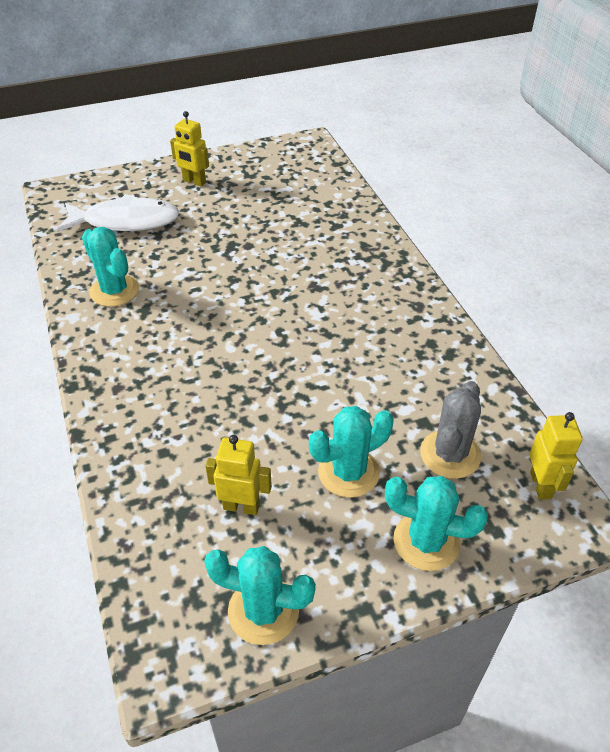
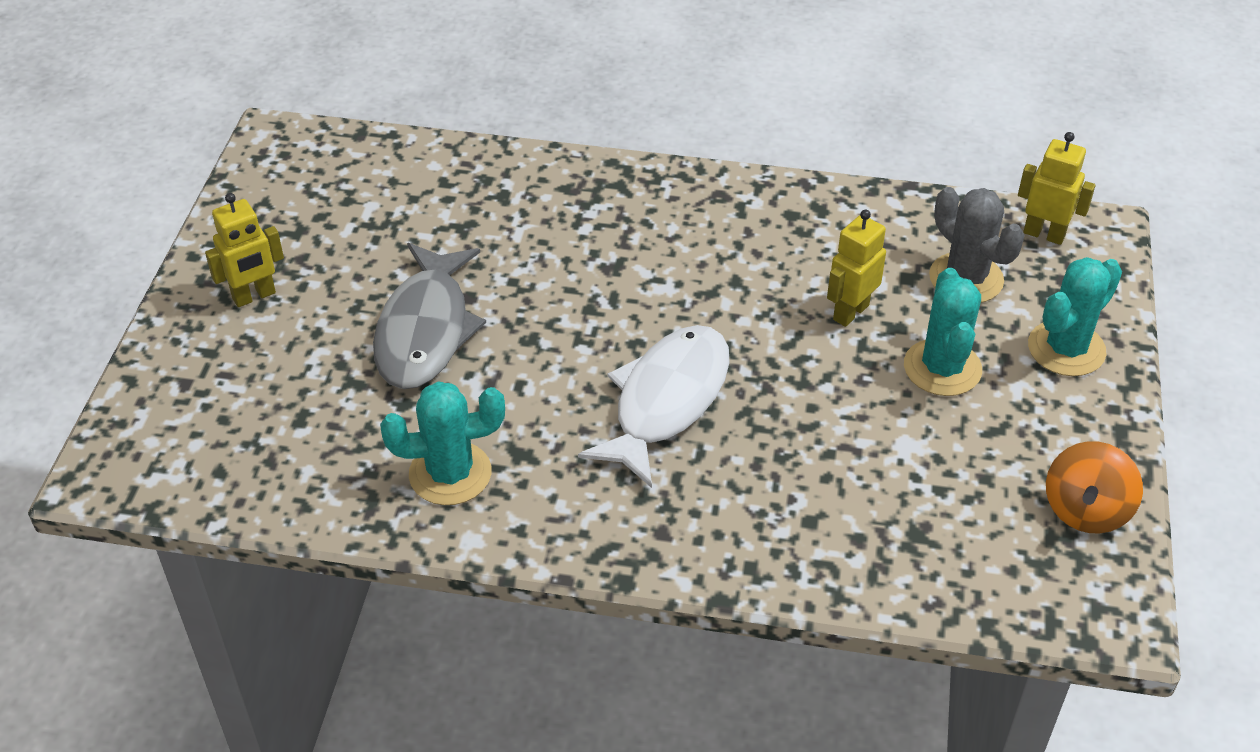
camera: 60 degrees left, 0 degrees up
(126, 221) = (285, 408): white fish -> white fish (666, 401)
(211, 241) = (425, 330): none -> grey fish
(241, 506) = (938, 477): yellow robot -> yellow robot (850, 312)
(263, 611) = (1085, 510): turquoise cactus -> orange spinning top

